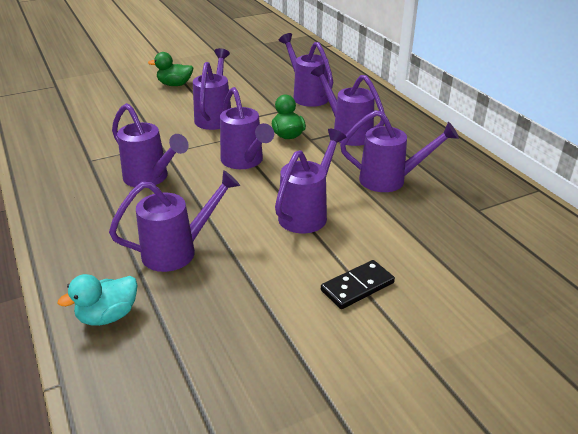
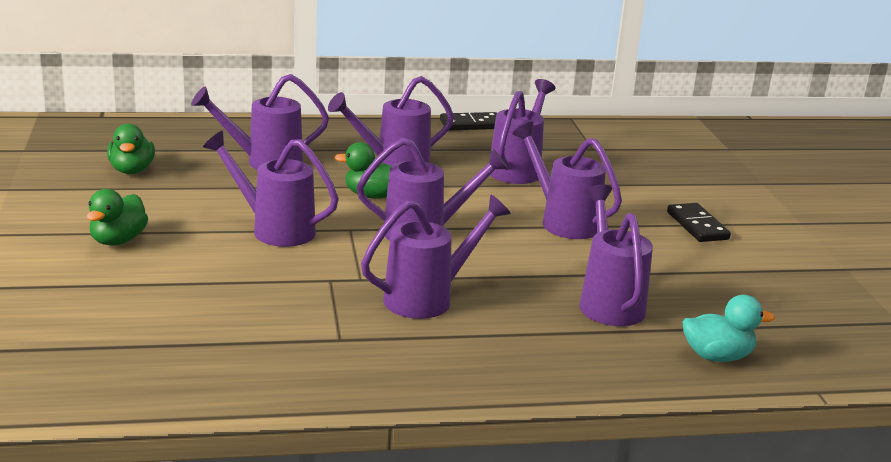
camera: 75 degrees left, 10 degrees down
(108, 316) = (717, 356): turquoise duck -> turquoise duck turned 75 degrees counterclockwise
(261, 68) = (132, 170): none -> green duck
(458, 148) = (471, 124): none -> black domino

